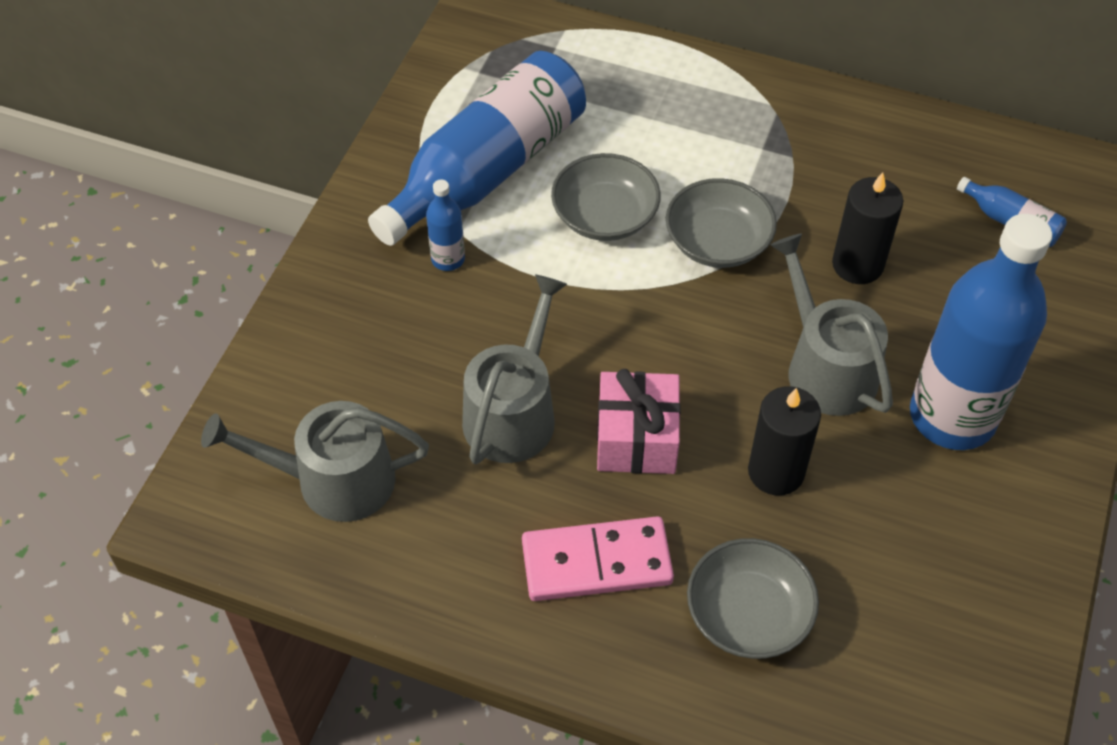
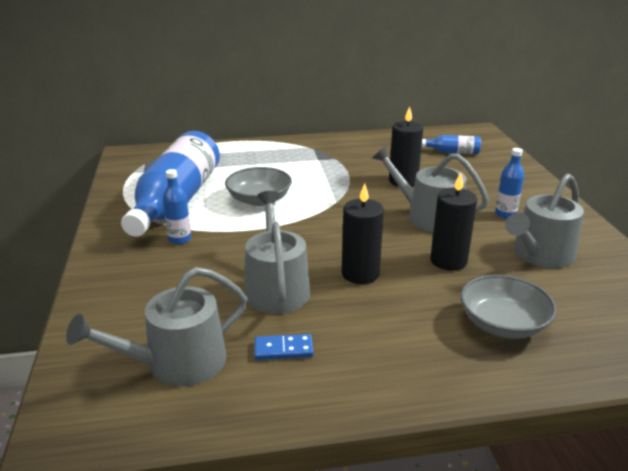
camera: 30 degrees left, 25 degrees down
(457, 519) = (283, 349): none -> blue domino
(596, 563) = (393, 336): pink domino -> none
(636, 438) = (360, 274): pink gift -> black candle
(718, 242) = (328, 192): grey bowl -> none
(919, 524) = (539, 255): none -> grey watering can
(952, 416) = (505, 214): blue bottle -> blue bottle, size x0.41

